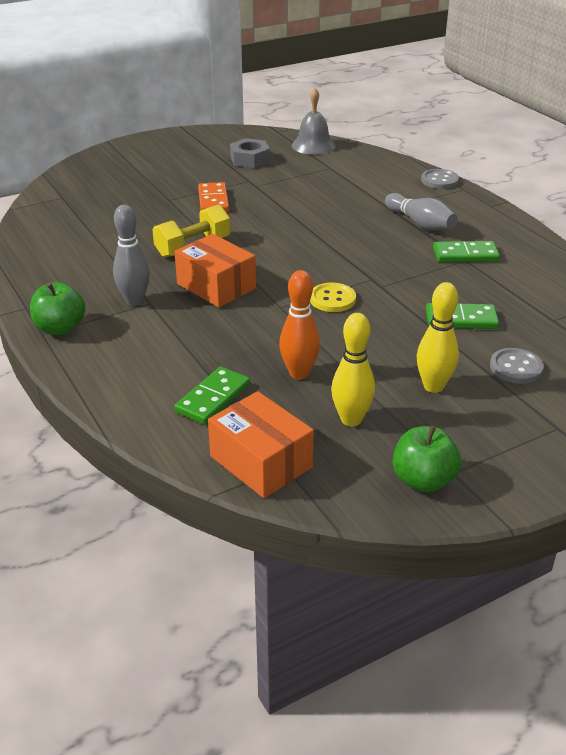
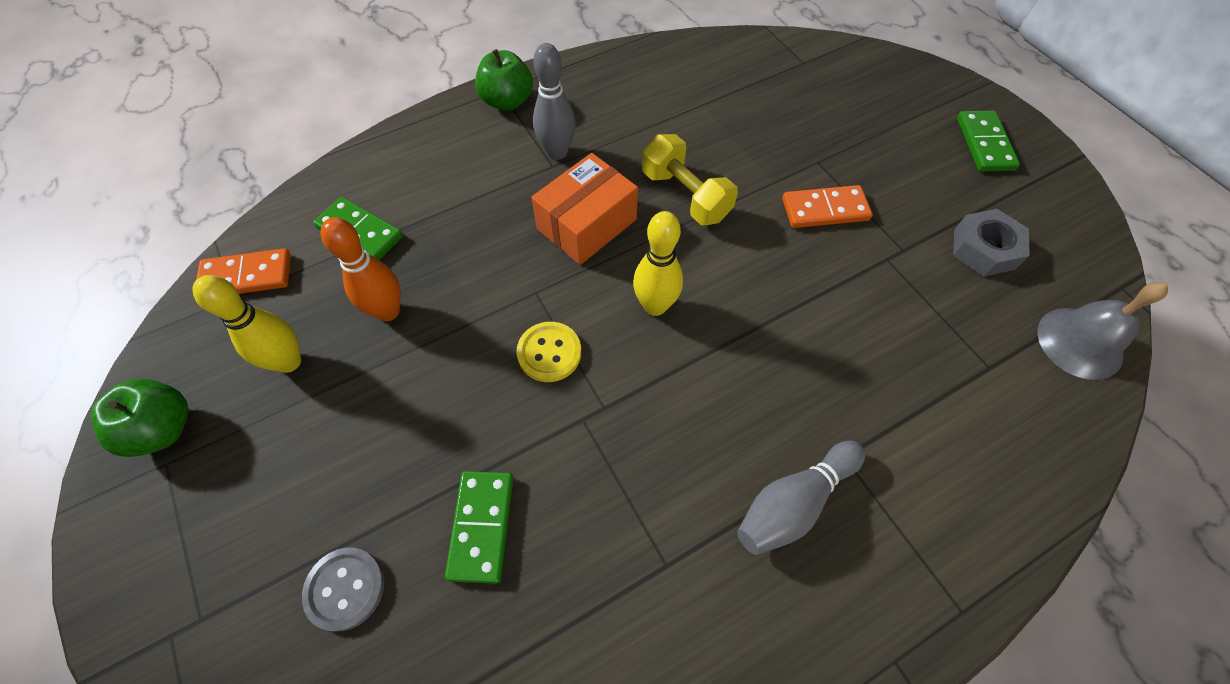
camera: 90 degrees right, 25 degrees up
(261, 462) = (246, 276): orange box -> orange domino
(433, 386) = (328, 463): yellow bowling pin -> yellow bowling pin (655, 306)
(439, 180) = (989, 566): grey button -> none
(465, 255) = (683, 568): green domino -> green domino (984, 144)

